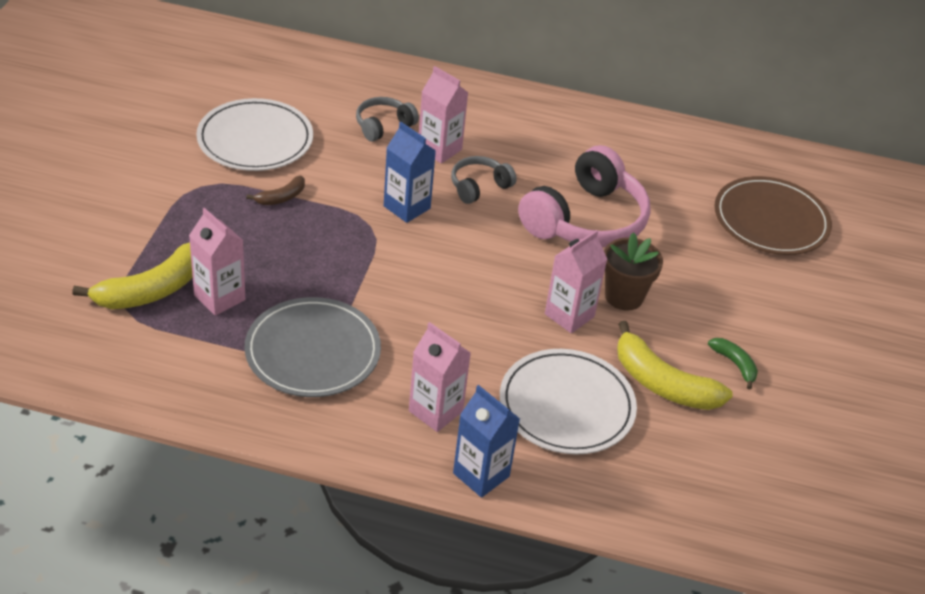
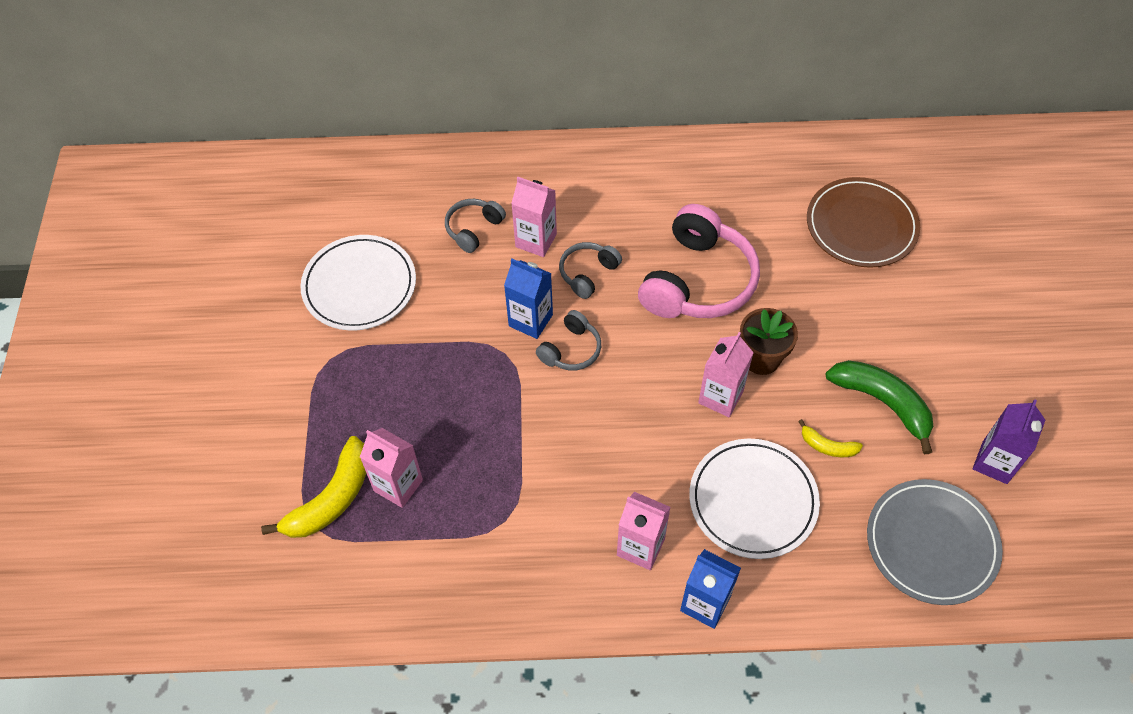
camera: 10 degrees left, 15 degrees up
(281, 197) = (410, 347): brown banana -> none
(313, 351) = (506, 518): grey plate -> grey plate (931, 543)
(436, 240) = (571, 350): none -> grey headphones
(662, 383) = (827, 446): yellow banana -> yellow banana, size x0.52
(735, 364) = (882, 403): green banana -> green banana, size x1.94
(834, 444) = (994, 462): none -> purple carton

